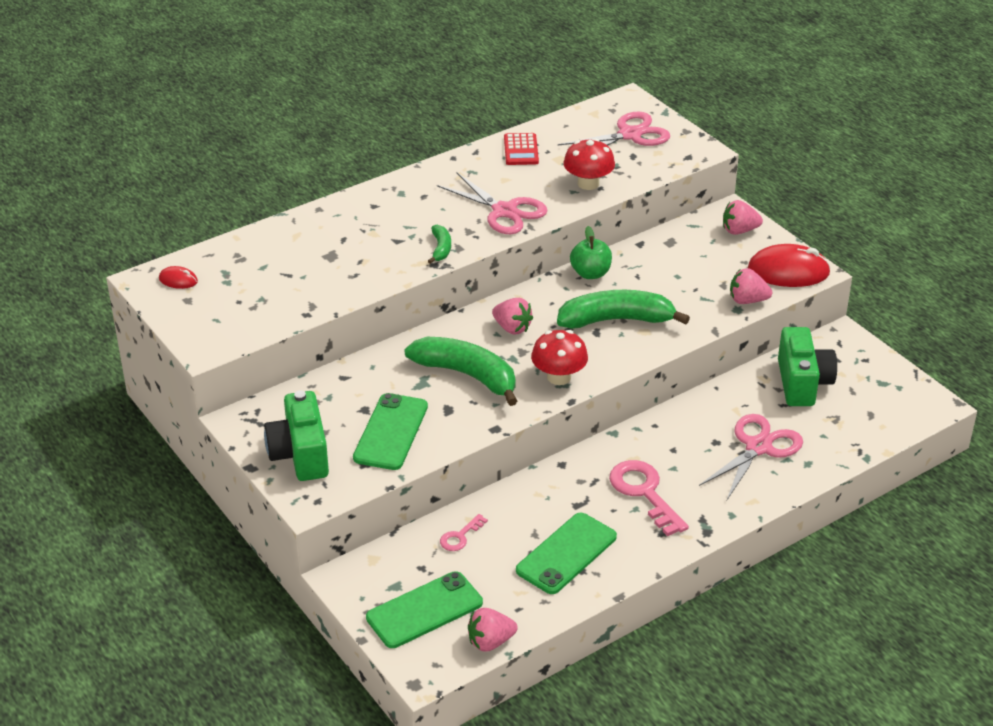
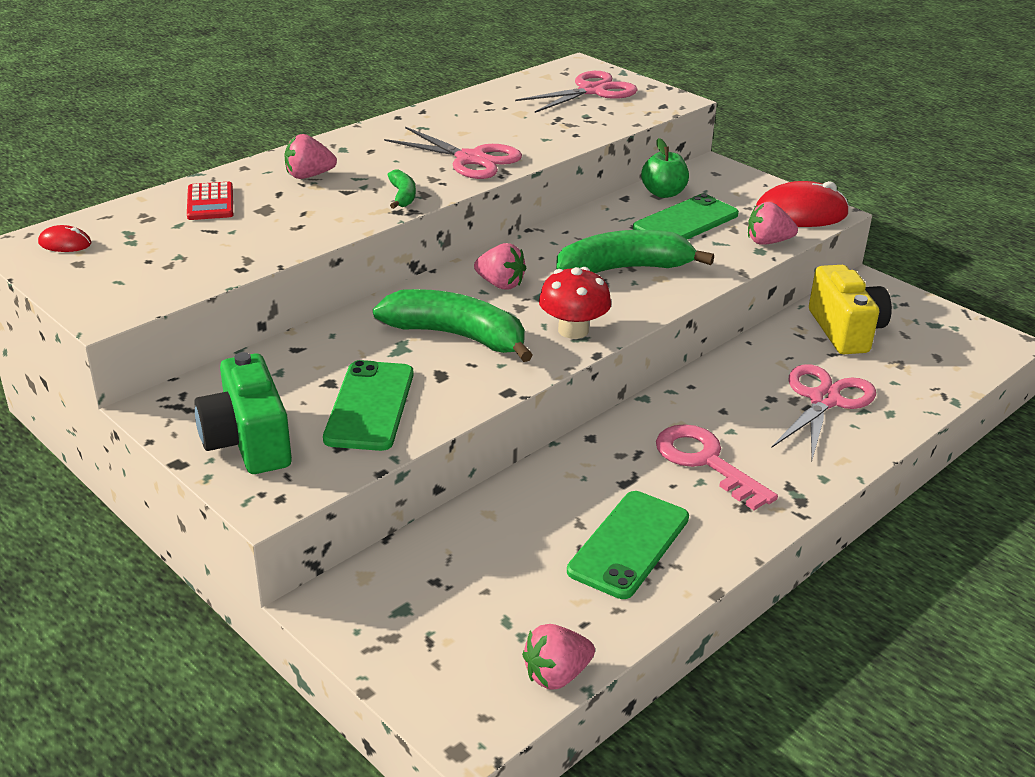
camera: 10 degrees left, 5 degrees down
(424, 610) = (451, 639): green phone -> green phone (686, 221)
(460, 536) = (480, 535): pink key -> none
(521, 150) = (474, 107): red calculator -> red calculator (210, 202)
(588, 183) = (560, 131): red mushroom -> none
(590, 273) = (578, 227): green apple -> green apple (663, 193)
(739, 231) = (730, 181): pink strawberry -> pink strawberry (309, 176)
(802, 383) = (845, 331): green camera -> yellow camera

